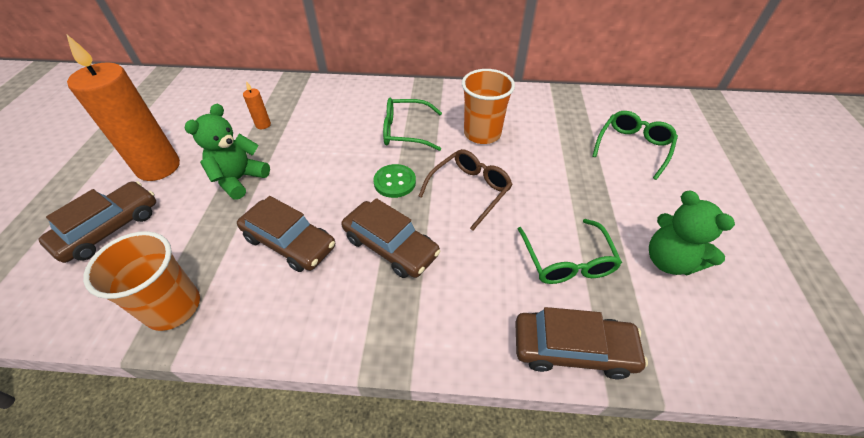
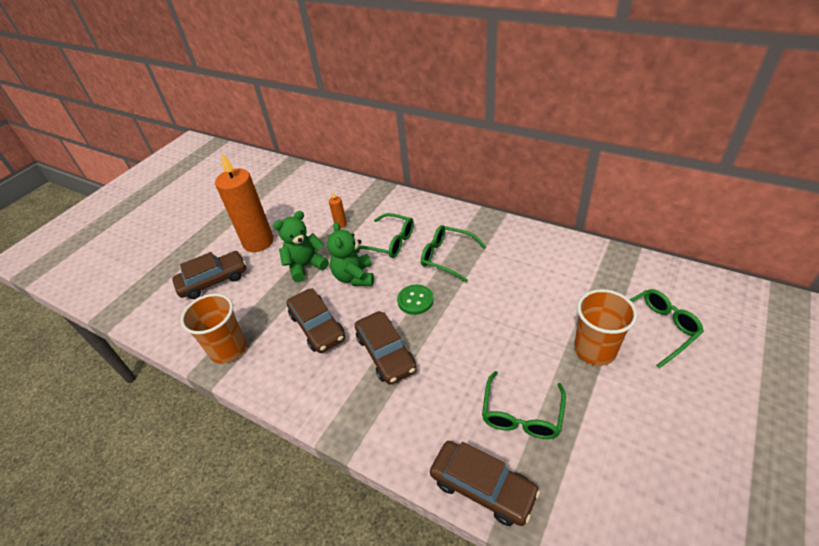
camera: 30 degrees right, 5 degrees down
(334, 130) = (390, 242): none -> green glasses
(469, 190) = (472, 326): brown glasses -> none
(482, 133) = (512, 276): orange cup -> orange cup (594, 350)
(669, 260) = (620, 448): green teddy bear -> green teddy bear (354, 277)

